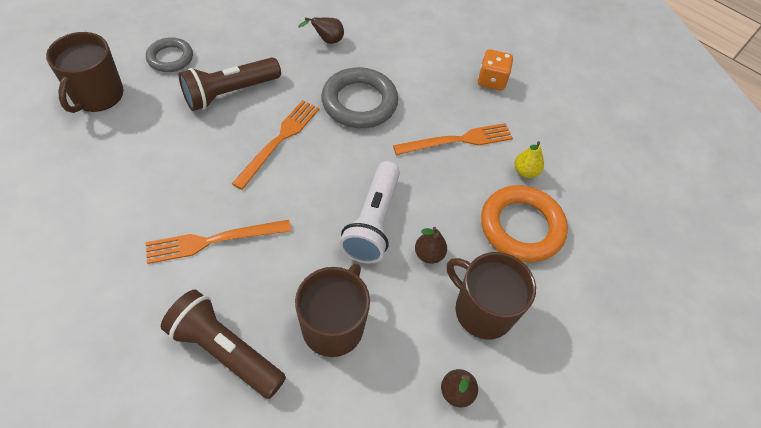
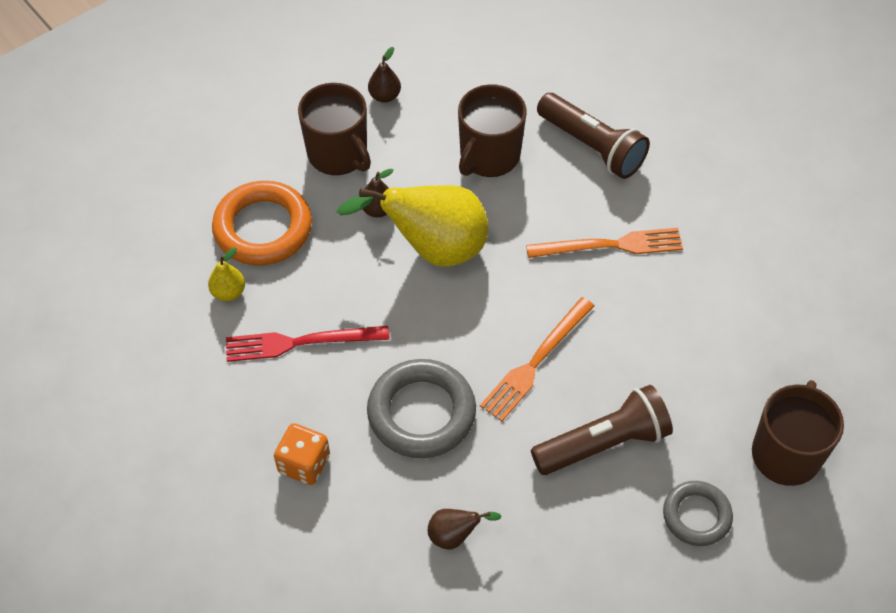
camera: 165 degrees left, 0 degrees up
(373, 222) = (433, 249): white flashlight -> yellow pear
(457, 140) = (300, 342): orange fork -> red fork
(491, 80) = (216, 436): orange dice -> orange dice (304, 464)

